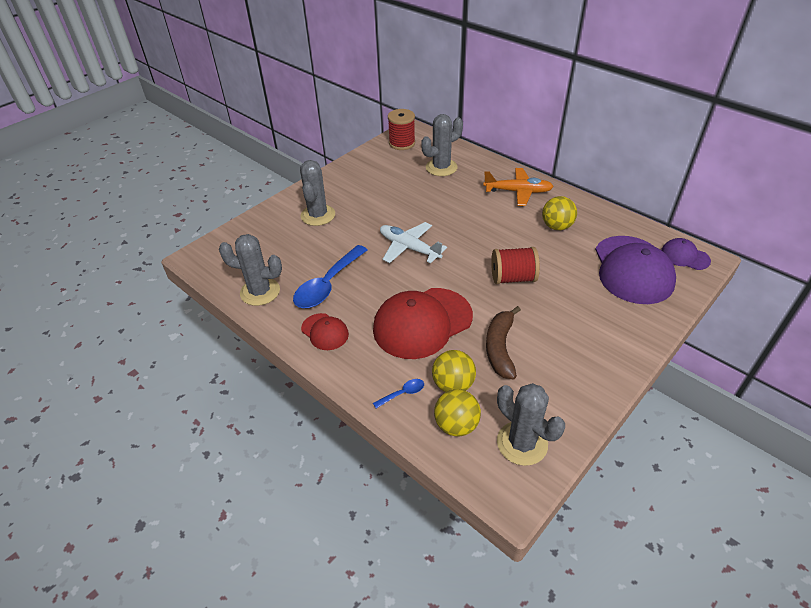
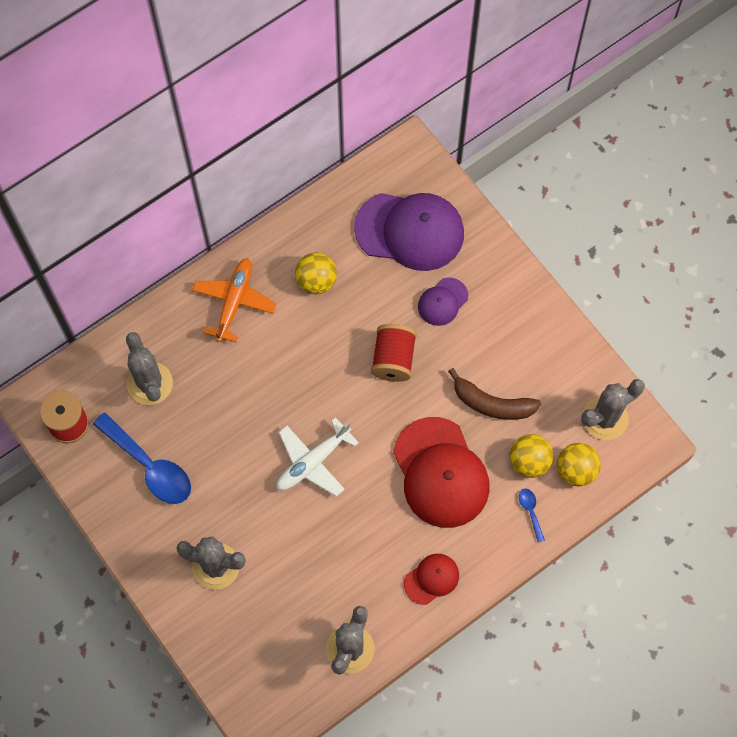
camera: 80 degrees left, 25 degrees up
(327, 285) = (356, 568): blue spoon -> blue spoon (150, 466)
(684, 256) = (402, 169): purple cap -> purple cap (442, 302)

